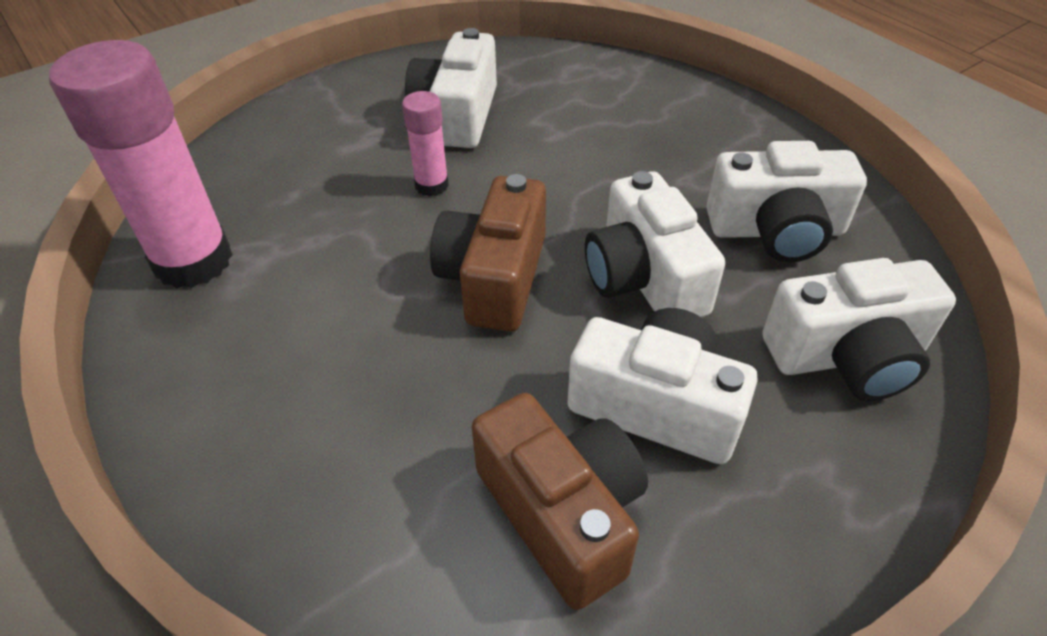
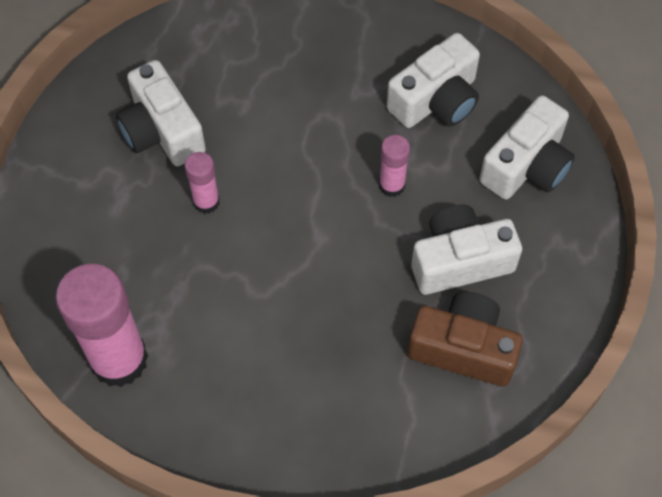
camera: 40 degrees left, 15 degrees up
(494, 278) = (310, 243): brown camera -> none
(644, 278) = (392, 185): white camera -> pink glue stick

